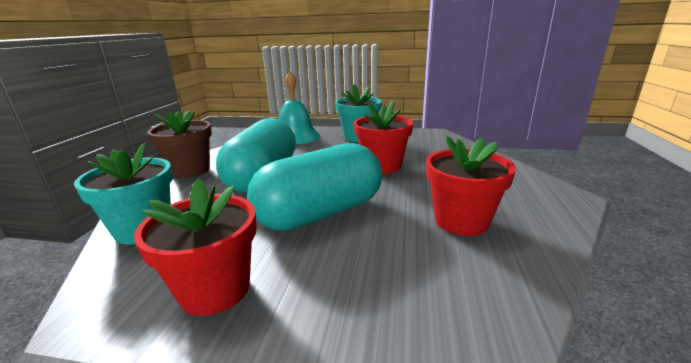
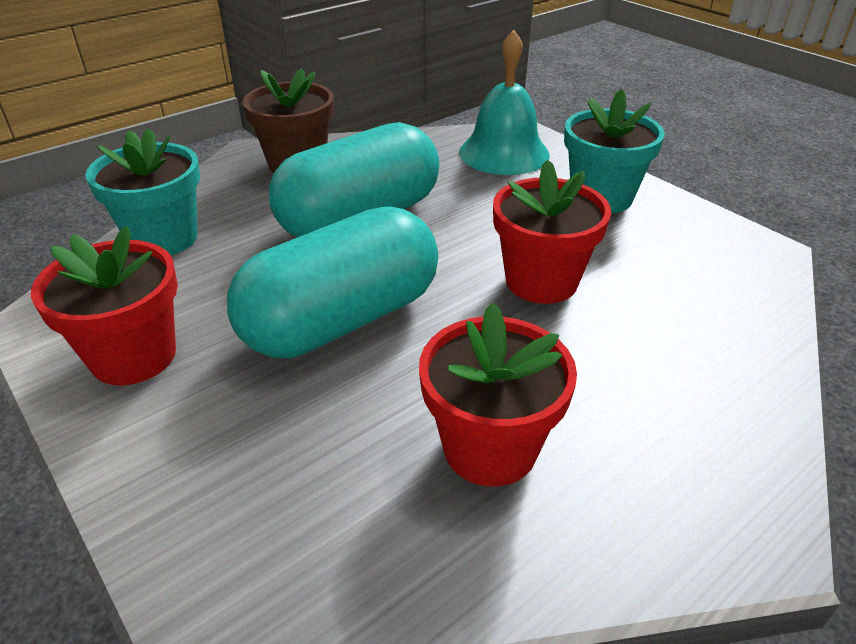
camera: 40 degrees right, 15 degrees up
(321, 213) = (342, 320): turquoise capsule -> turquoise capsule turned 45 degrees counterclockwise

